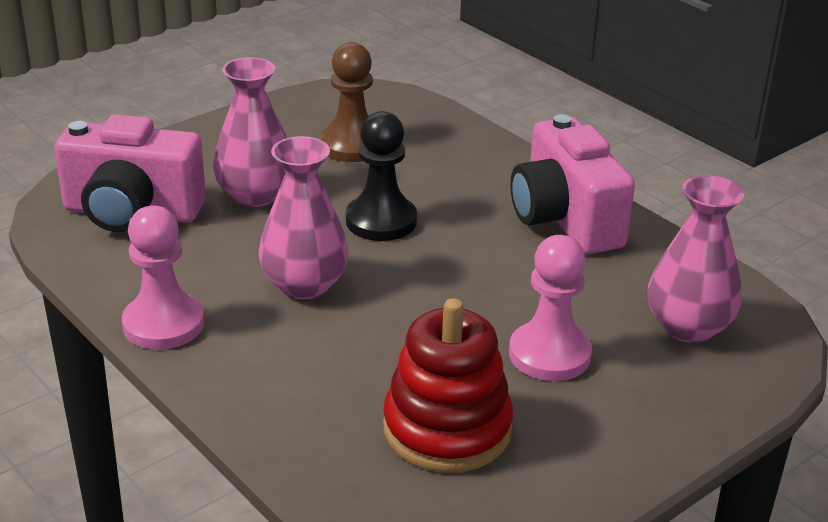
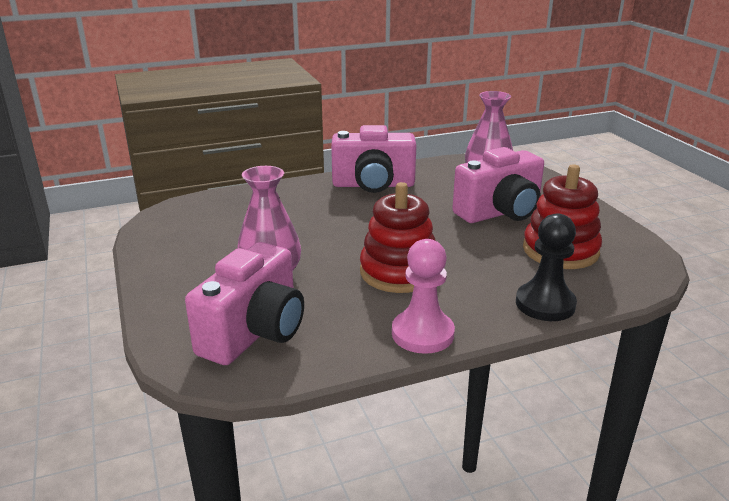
camera: 70 degrees left, 5 degrees down
(304, 285) = (399, 272): pink vase -> red stacking toy
(352, 145) = (233, 230): brown pawn -> none
(381, 221) = (338, 235): black pawn -> black pawn (545, 304)
(549, 354) = (500, 212): pink pawn -> pink camera

